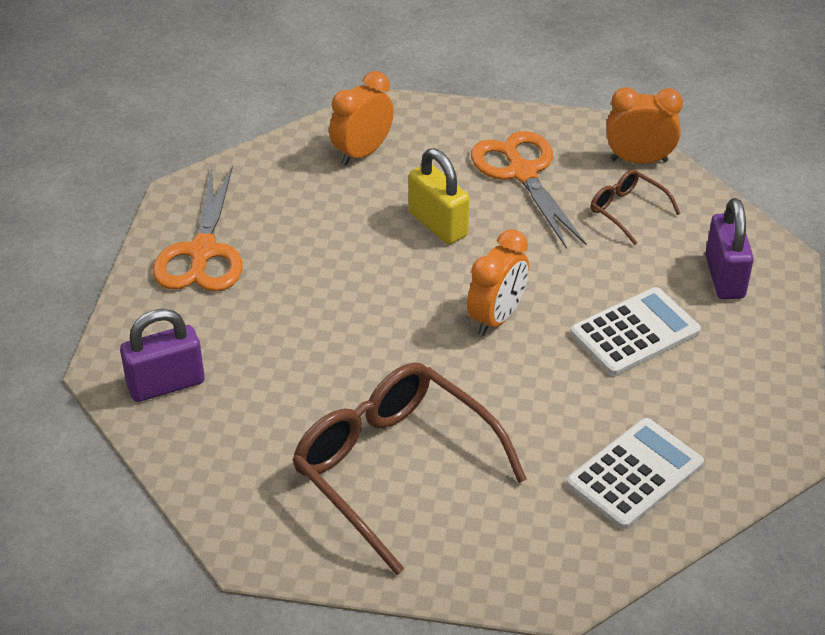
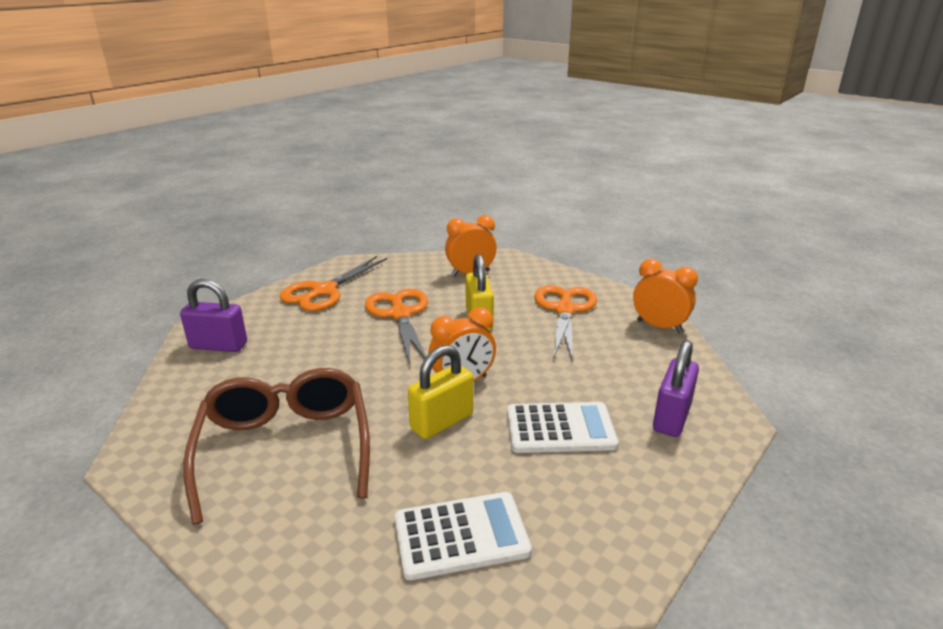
camera: 30 degrees right, 15 degrees down
(339, 252) = (400, 314): none -> orange scissors
(518, 373) = (442, 422): none -> yellow padlock
(627, 210) = (623, 351): brown glasses -> none

